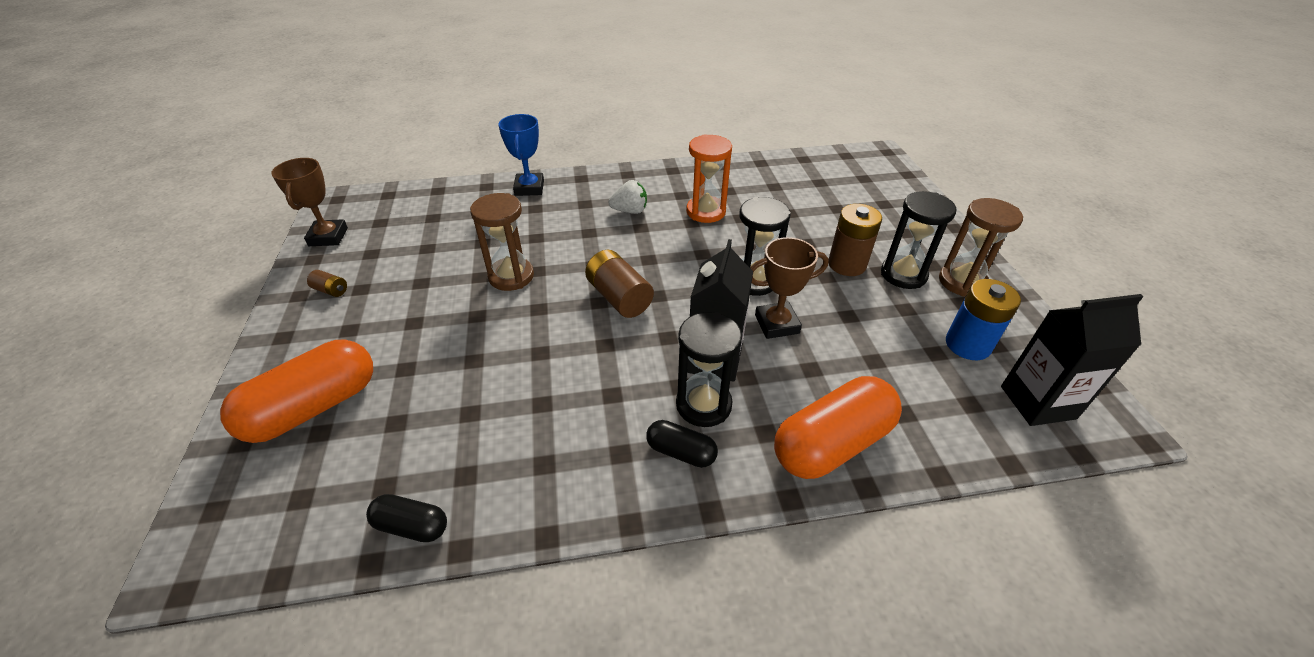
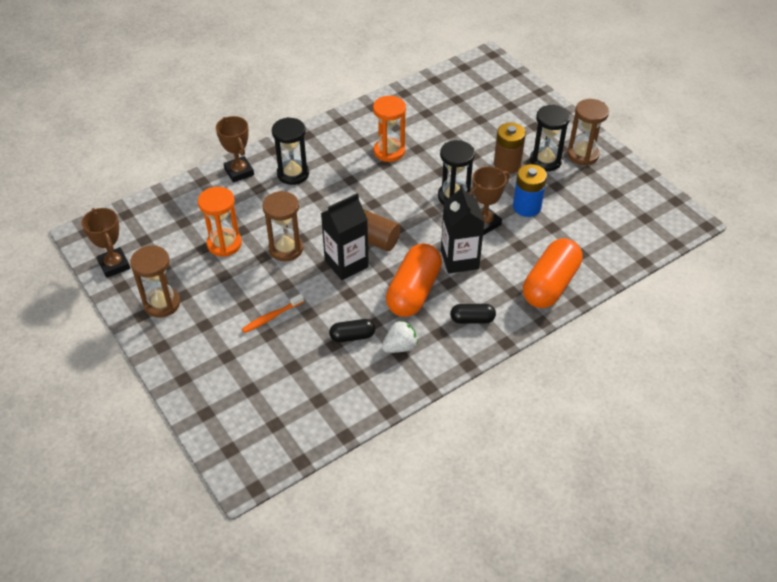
camera: 25 degrees left, 5 degrees up
(313, 407) = (231, 378): orange capsule -> orange capsule (413, 291)
(331, 290) = (162, 303): brown battery -> brown hourglass
(412, 526) = (352, 411): black capsule -> black capsule (352, 336)
(428, 348) = (271, 317): none -> orange toothbrush
(452, 251) = (224, 244): none -> orange hourglass
(529, 188) = (239, 172): blue trophy -> brown trophy
(630, 211) = (333, 168): white strawberry -> white strawberry (400, 347)
(703, 405) = (469, 289): black hourglass -> black hourglass (293, 174)
(967, 345) = (600, 198): blue battery -> blue battery (527, 207)
(1037, 402) = (647, 222): black carton -> black carton (346, 264)

